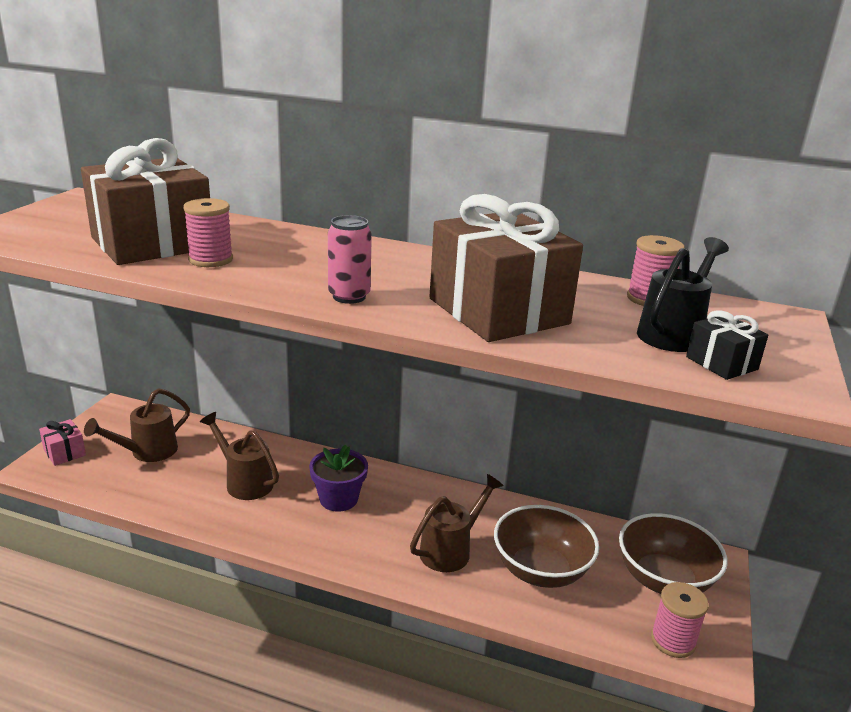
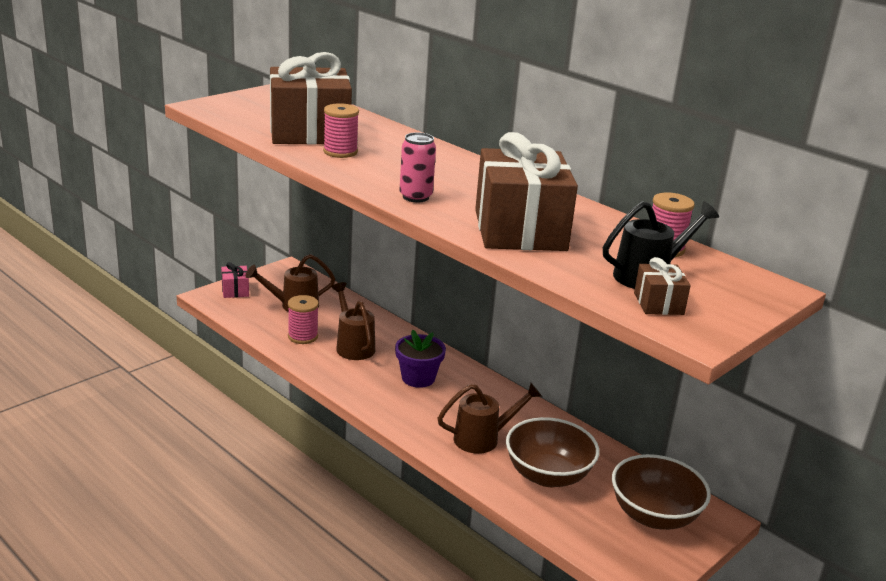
camera: 25 degrees right, 0 degrees up
(673, 640) = (621, 556): pink spool -> pink spool (303, 336)
(721, 363) = (658, 303): black gift -> brown gift

